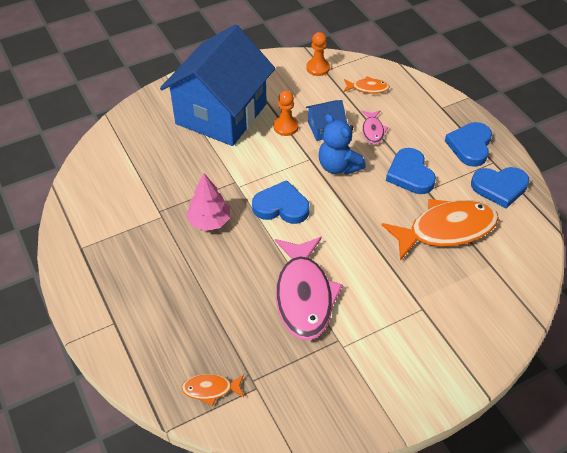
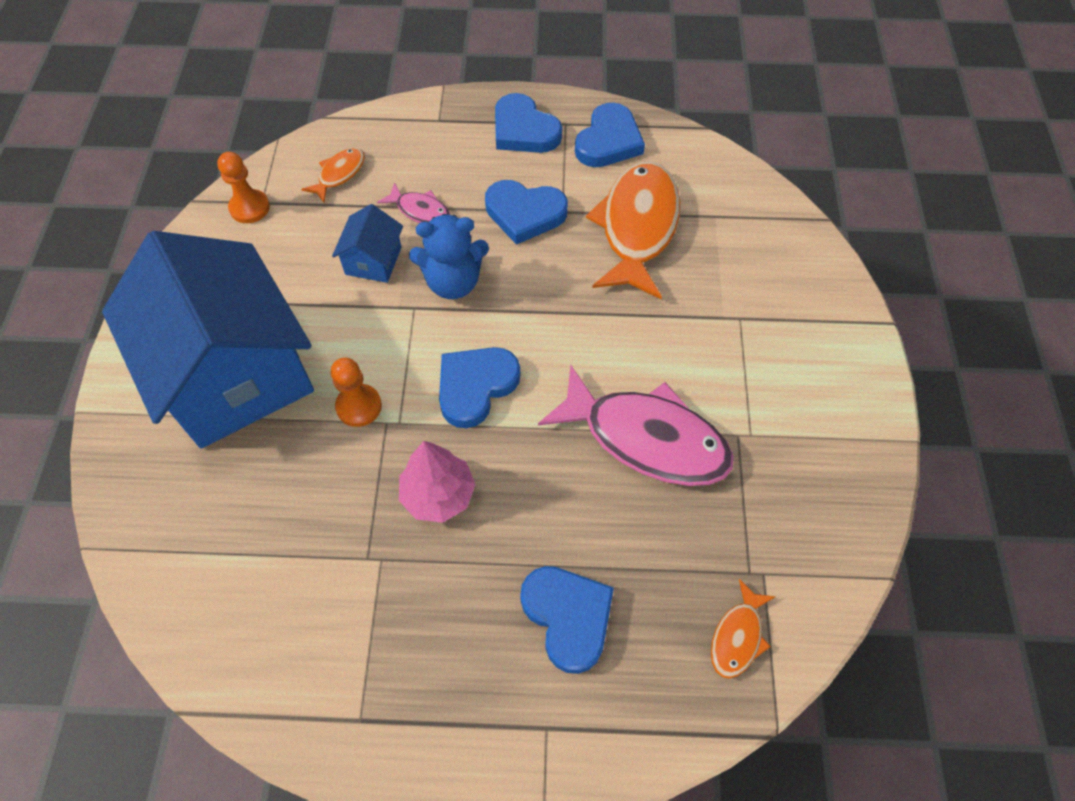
camera: 60 degrees left, 10 degrees up
(176, 306) = (568, 617): none -> blue heart
(285, 127) = (331, 305): orange pawn -> orange pawn (359, 406)

